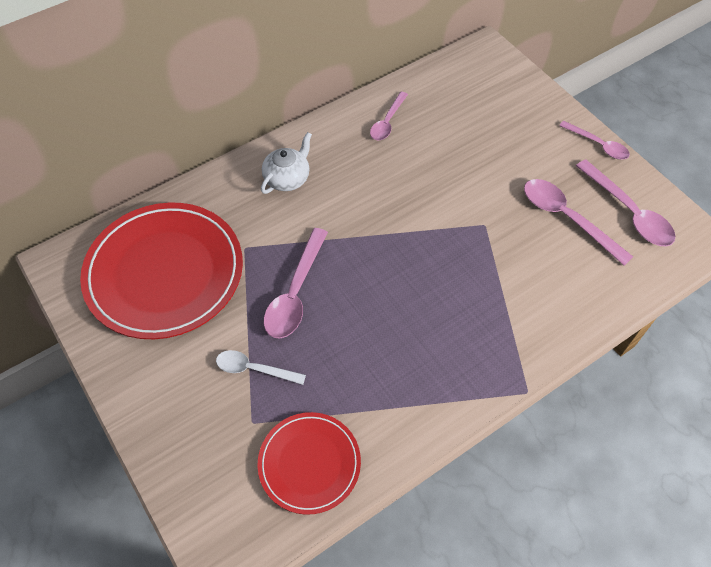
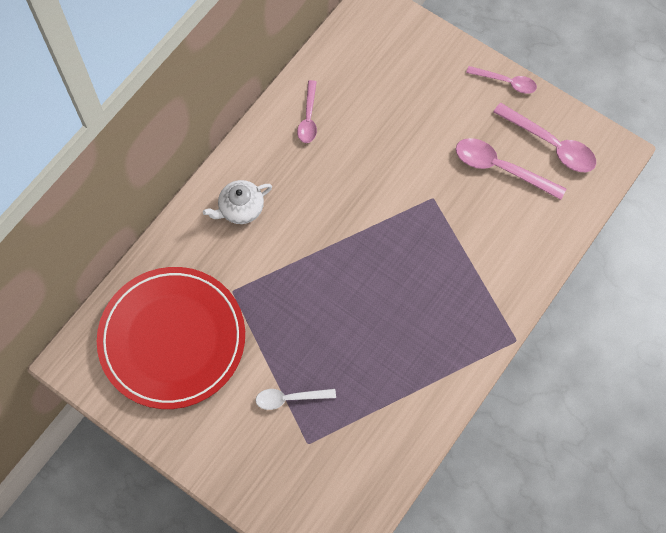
camera: 20 degrees left, 10 degrees up
(287, 178) = (240, 208): white teapot -> white teapot turned 135 degrees counterclockwise
(295, 293) = (295, 319): pink spoon -> none
(309, 463) = (367, 459): red plate -> none

